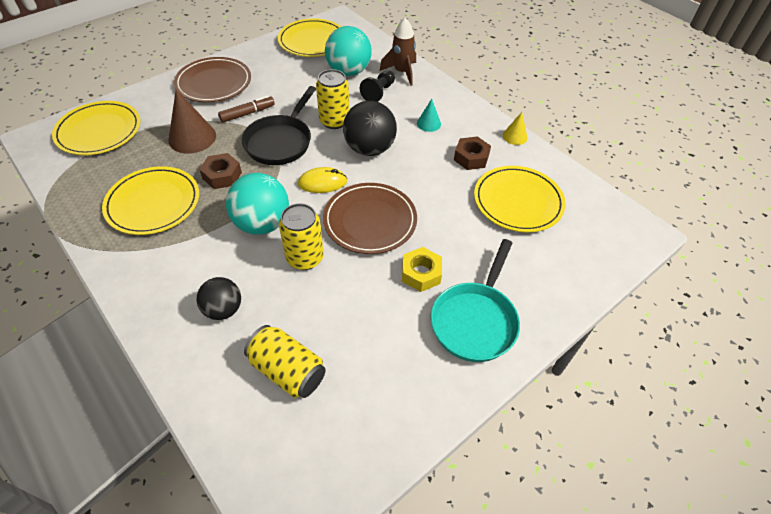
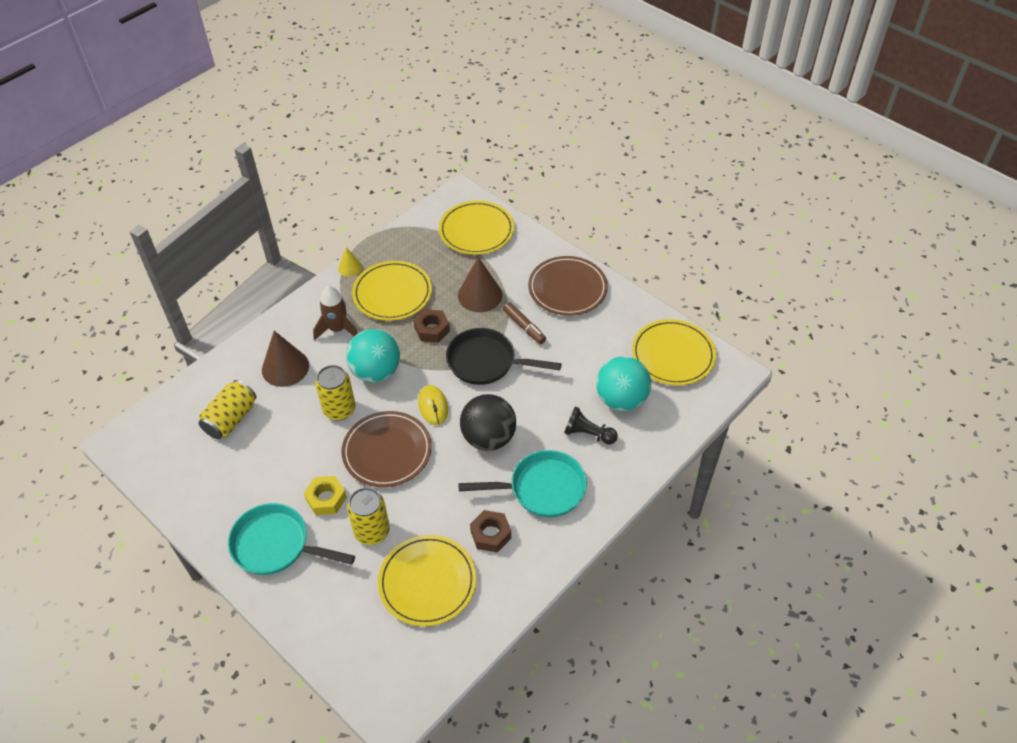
camera: 85 degrees right, 0 degrees up
(223, 309) = (285, 367): black ball -> brown cone
(334, 121) = (527, 400): yellow can -> yellow can (372, 531)
(402, 72) = (635, 452): brown rocket -> brown rocket (337, 329)
(428, 123) = (542, 488): turquoise cone -> turquoise pan
(515, 136) = (537, 580): yellow cone -> yellow cone (350, 267)

